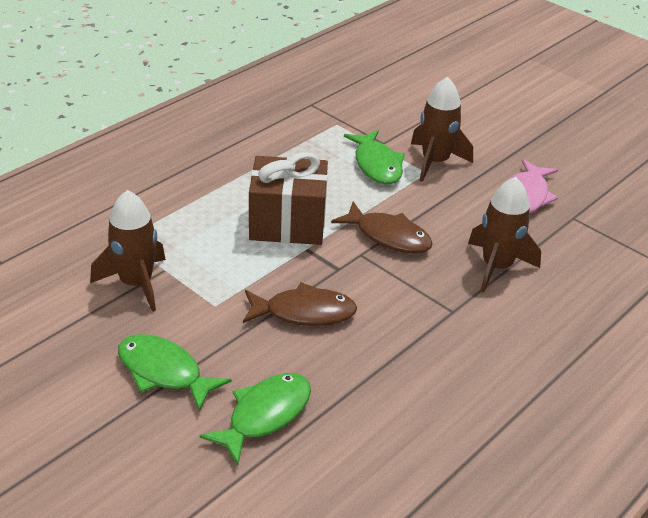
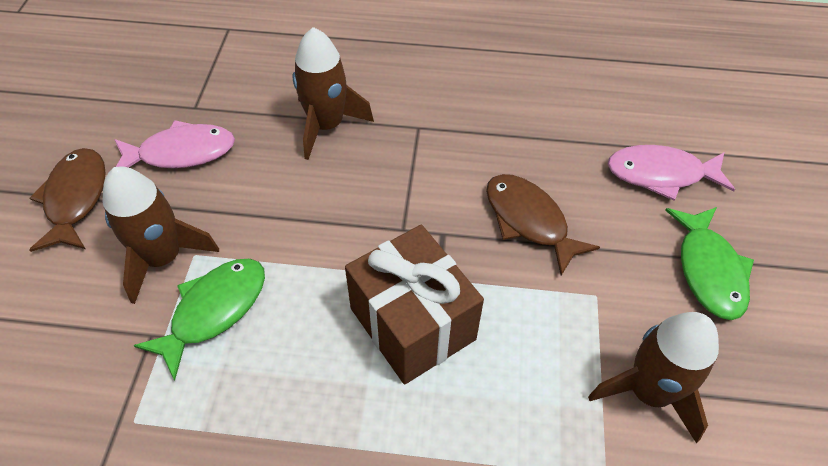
camera: 125 degrees left, 15 degrees up
(265, 415) = (661, 174): green fish -> pink fish
(388, 236) = (352, 223): brown fish -> brown fish (75, 199)

